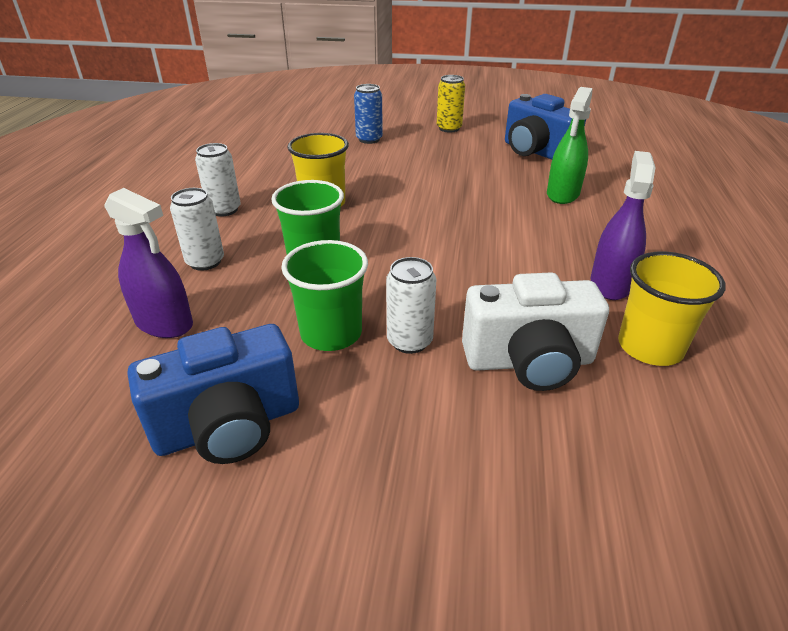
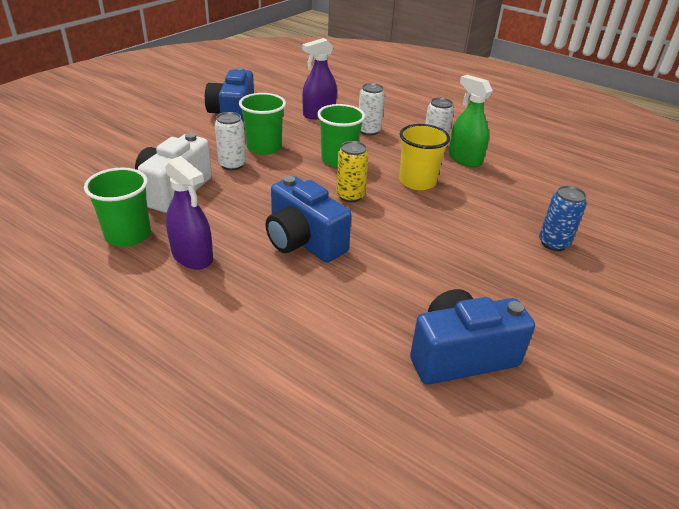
camera: 115 degrees right, 0 degrees up
(449, 128) = (573, 315): yellow can -> yellow can (350, 196)
(502, 233) = (303, 241): none -> blue camera
(563, 194) = (339, 313): green spray bottle -> green spray bottle (464, 159)
(650, 347) = (128, 235): yellow cup -> green cup

